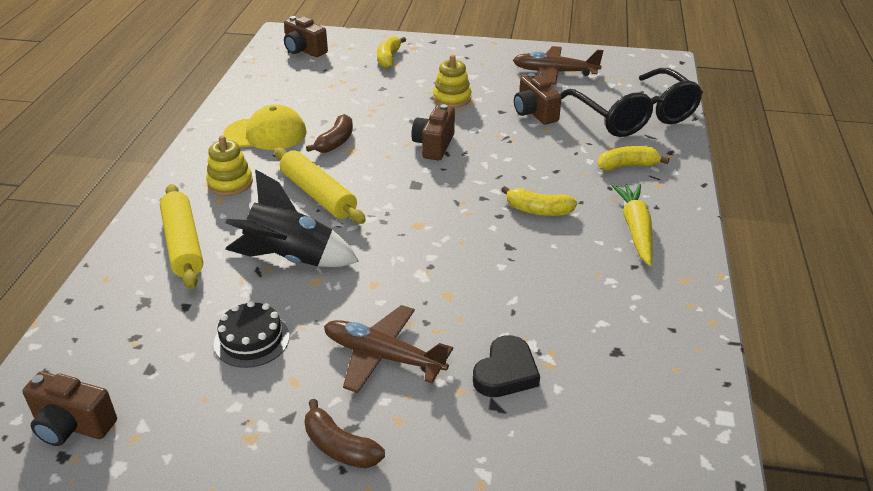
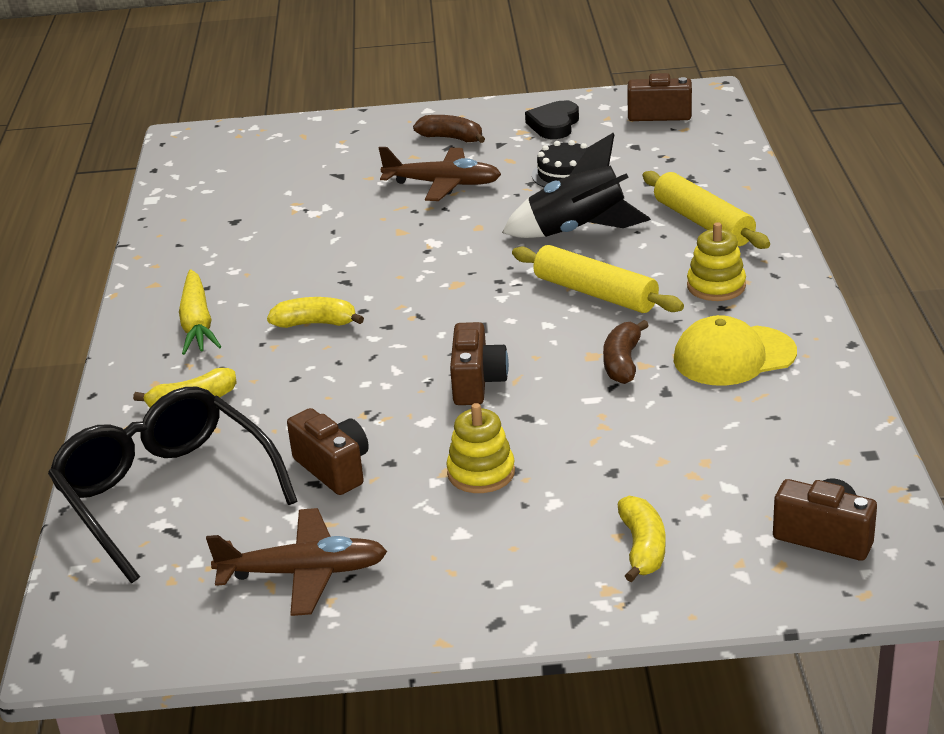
camera: 170 degrees right, 5 degrees down
(506, 372) = (333, 193): black heart -> black heart (554, 125)

